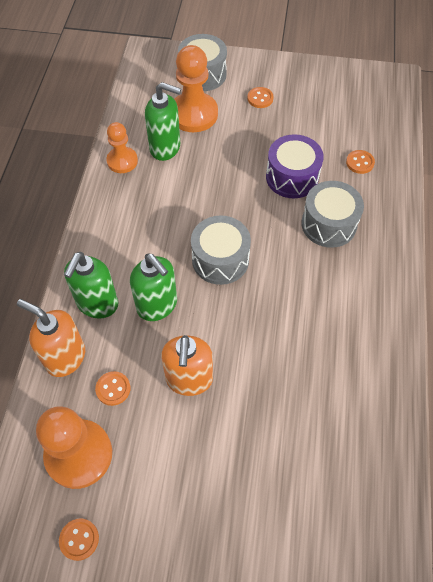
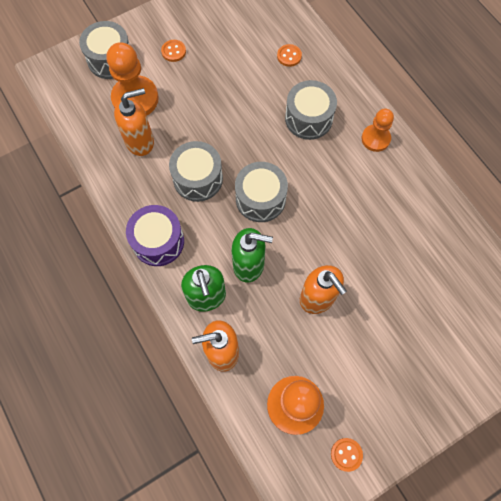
camera: 40 degrees left, 10 degrees up
(113, 389) = (275, 345): orange button -> none
(122, 161) = (117, 176): orange pawn -> orange pawn (375, 139)
(165, 148) = (140, 141): green soap dispenser -> orange soap dispenser
(183, 207) = (198, 178): none -> grey drum
(292, 177) = (253, 100): purple drum -> purple drum (158, 241)

